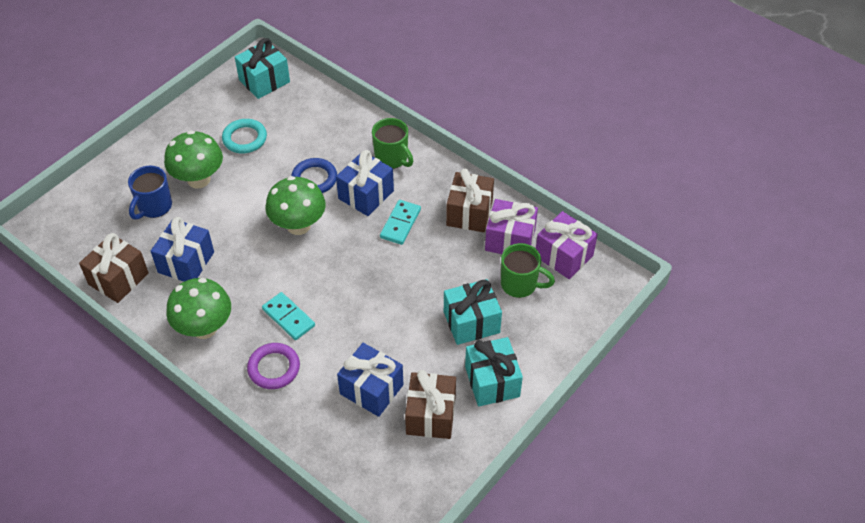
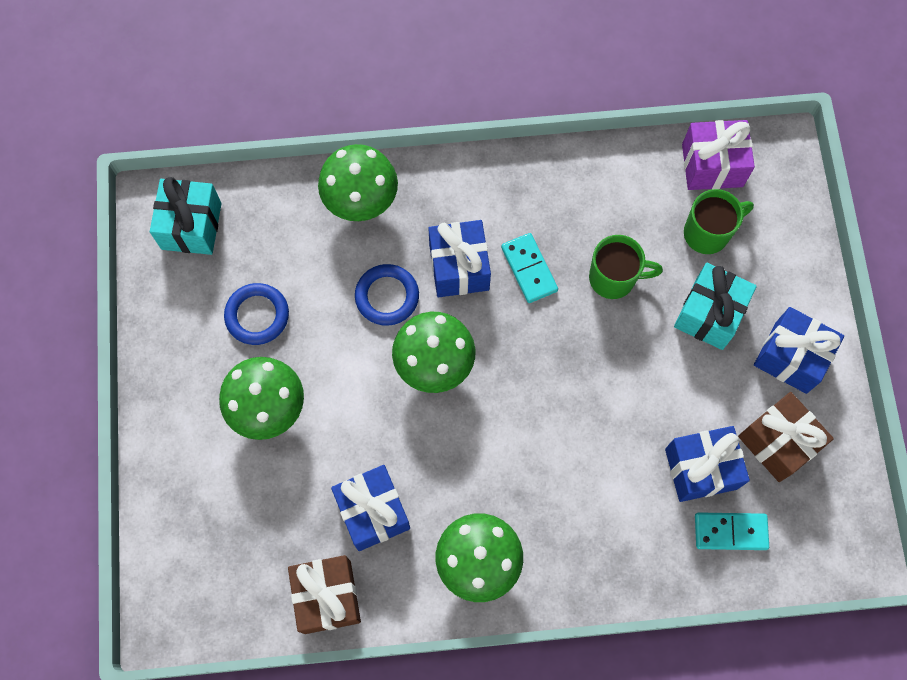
camera: 45 degrees left, 20 degrees up
(154, 207) = (261, 483): blue mug -> none
(245, 138) = (257, 315): turquoise ring -> blue ring
(274, 368) = (592, 536): purple ring -> none
(288, 317) = (543, 471): turquoise domino -> turquoise domino (730, 531)
(355, 130) = (361, 201): none -> green mushroom
(392, 158) = (436, 201): green mug -> green mug (614, 278)
(469, 213) = (579, 196): brown gift -> none
(492, 381) = (791, 357): turquoise gift -> blue gift
(510, 240) = (647, 192): purple gift -> none

